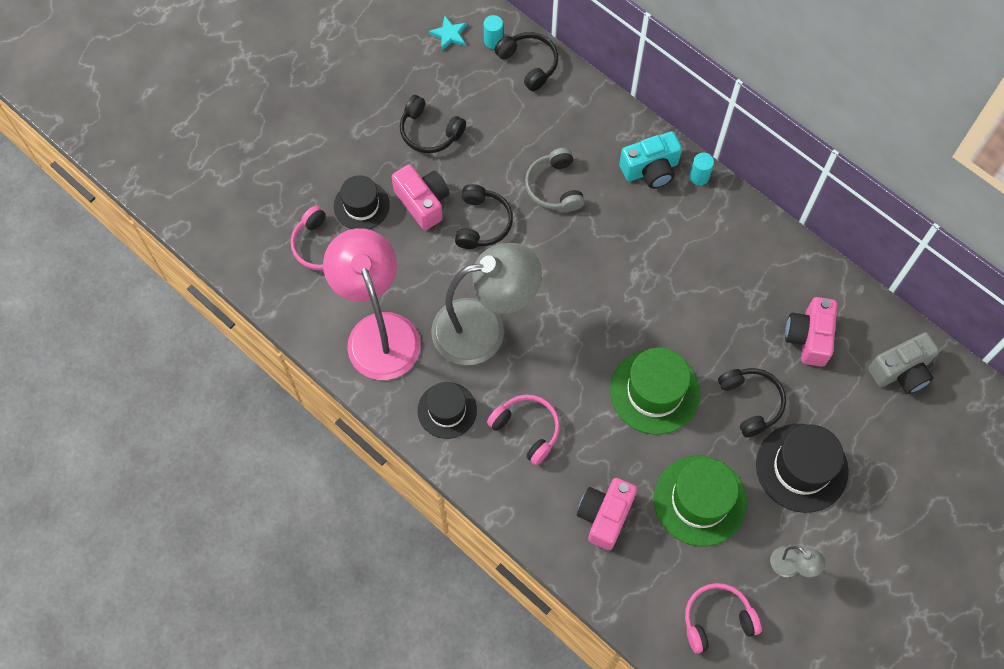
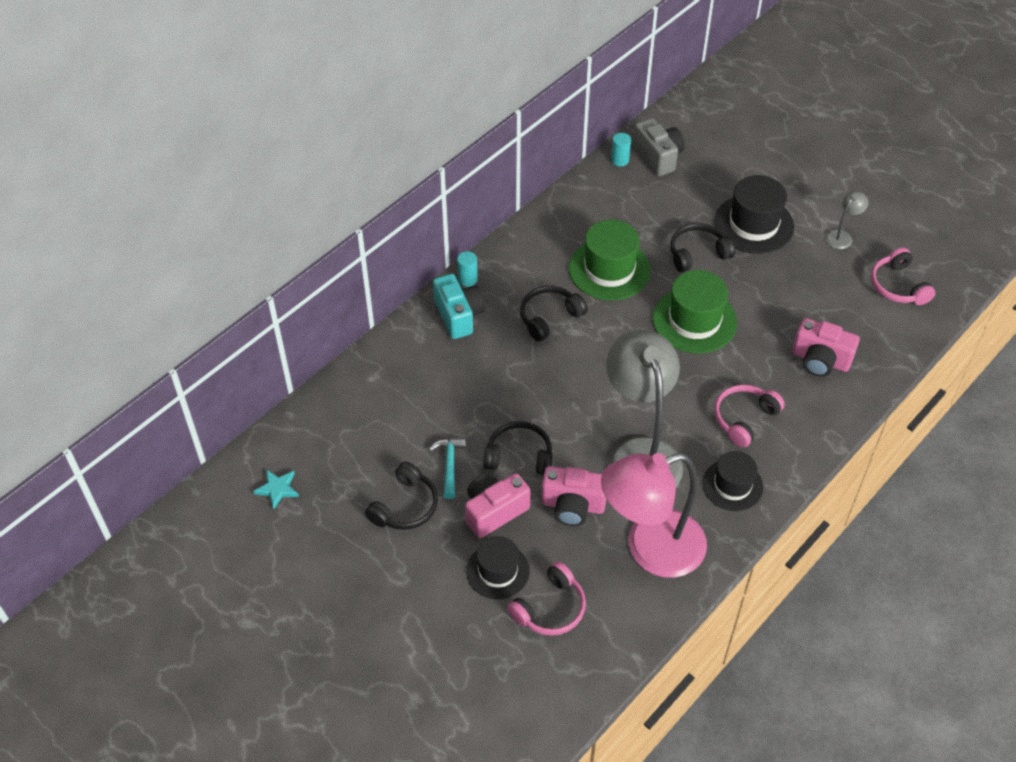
camera: 90 degrees left, 15 degrees down
(473, 165) = (449, 465): none -> turquoise hammer
(493, 41) = (291, 447): turquoise cylinder -> turquoise cylinder (620, 160)
(529, 64) = (324, 414): black headphones -> black headphones (549, 317)
(554, 187) = (477, 393): grey headphones -> none
(700, 500) = (794, 292): green hat -> green hat (609, 269)
(808, 337) = (631, 212): pink camera -> pink camera (573, 505)

